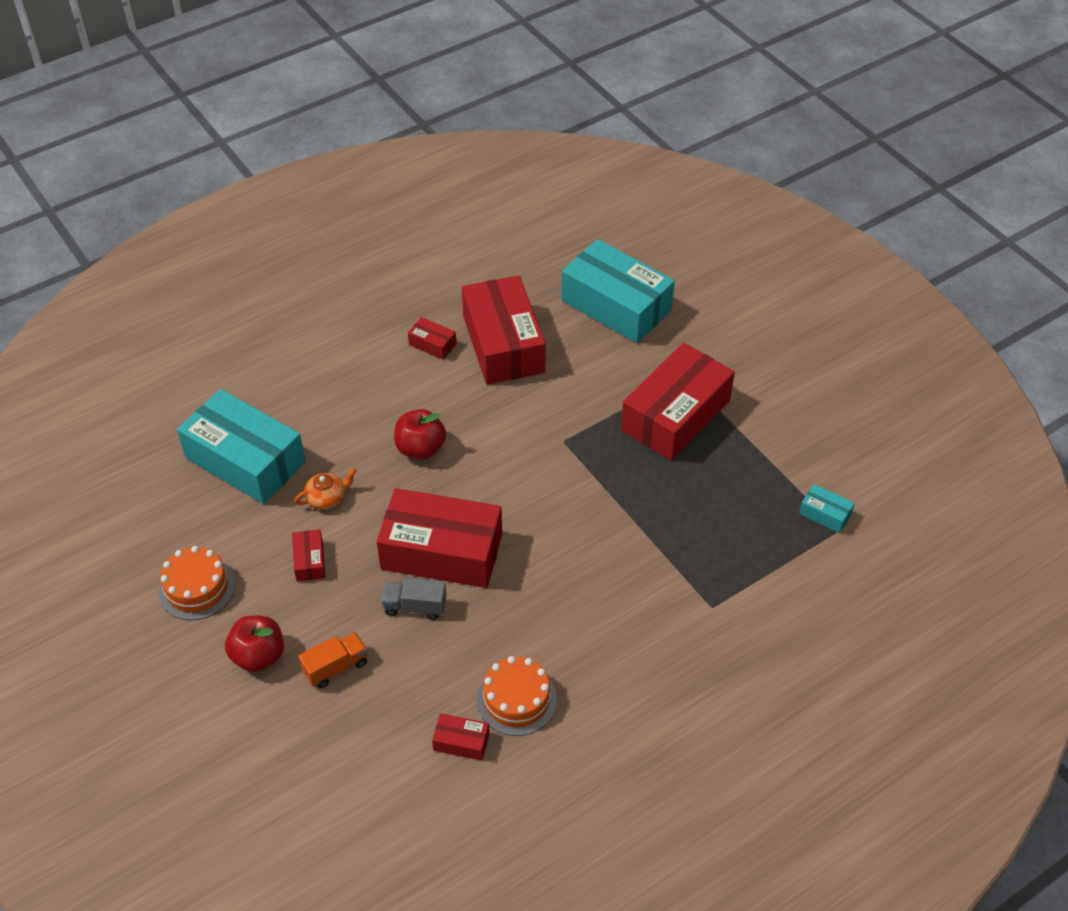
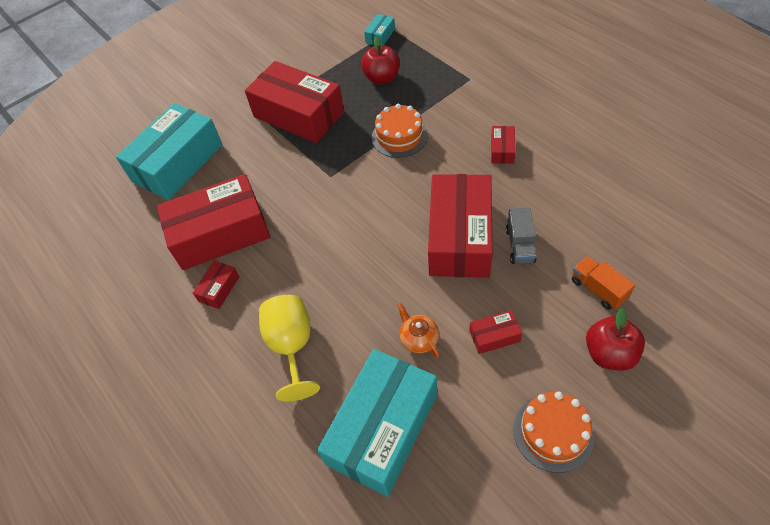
camera: 90 degrees left, 5 degrees up
(350, 399) = (292, 346): none -> yellow goblet
(420, 448) = (349, 274): red apple -> red apple (382, 78)
(461, 742) = (630, 193): red box -> red box (502, 150)
(516, 699) = (582, 167): orange cake -> orange cake (399, 136)

